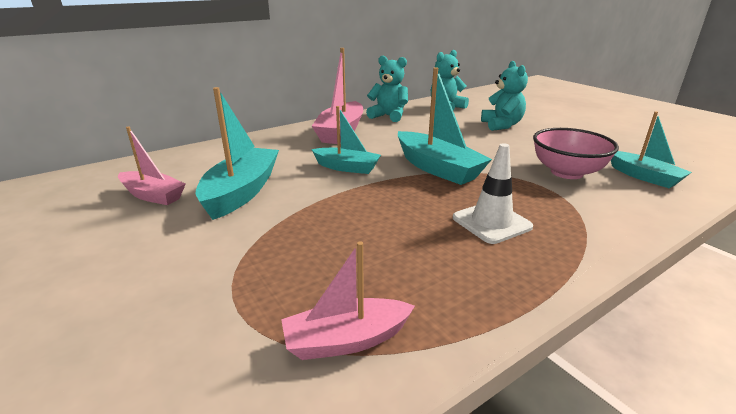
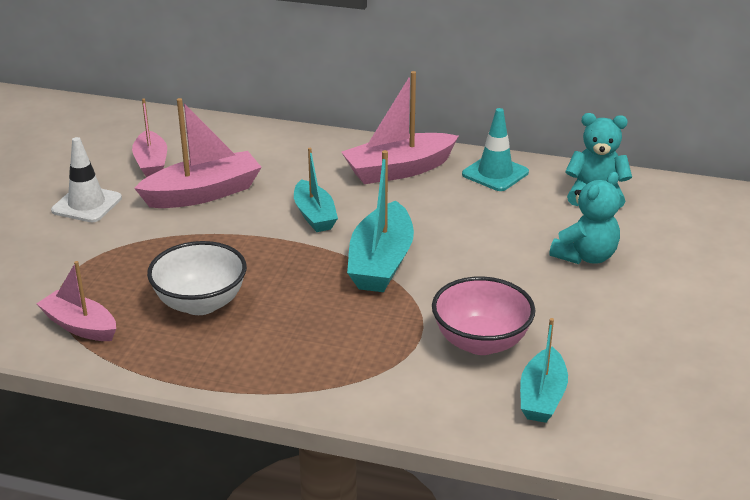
camera: 50 degrees right, 5 degrees up
(241, 192) = (203, 193): turquoise boat -> pink boat
(388, 116) = (495, 173): turquoise teddy bear -> turquoise traffic cone
(399, 250) = (200, 303): none -> white bowl
(491, 222) = (299, 330): white traffic cone -> white traffic cone (87, 204)

